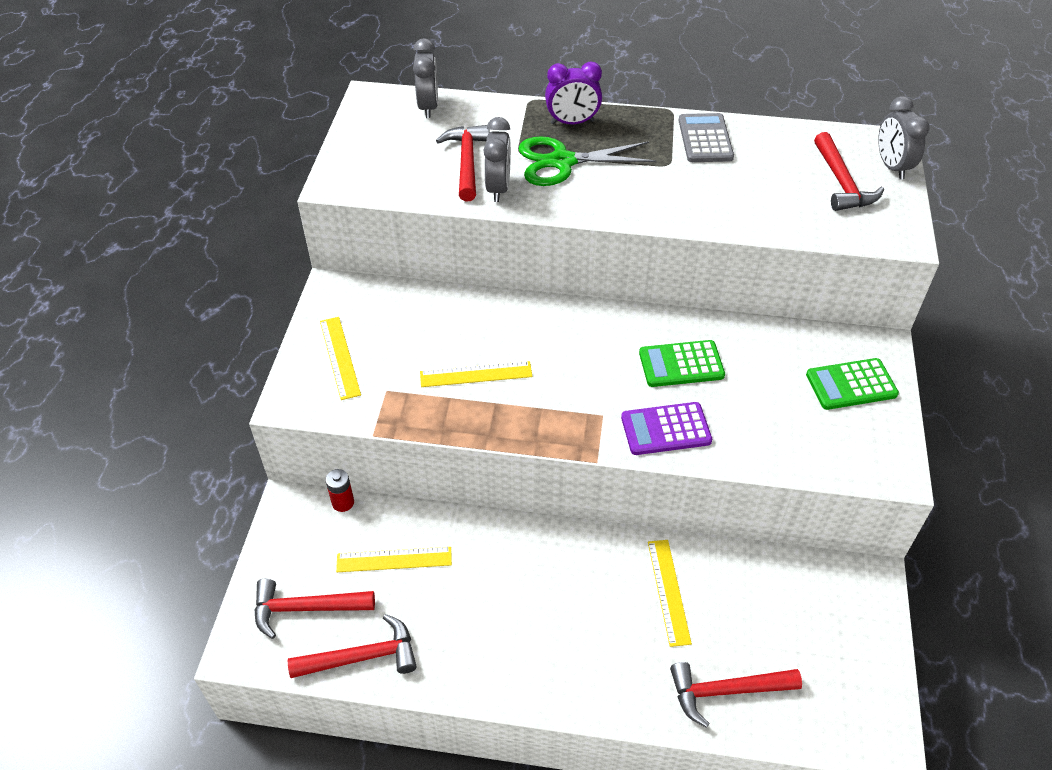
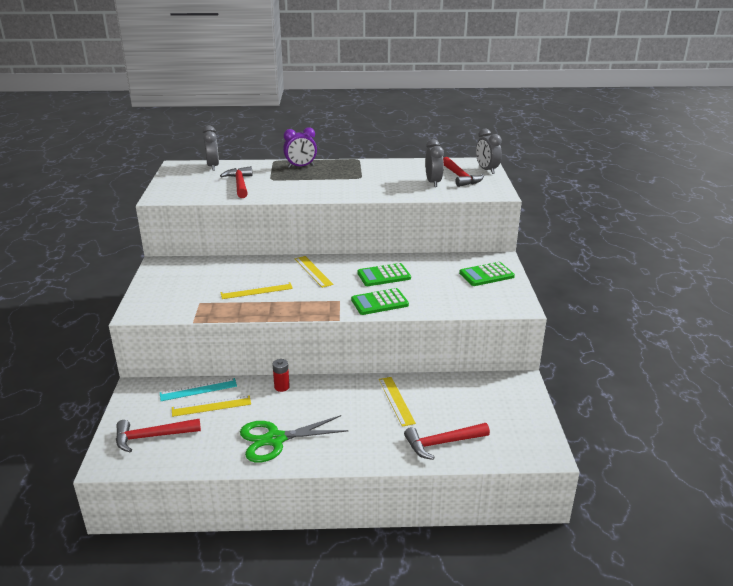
camera: 10 degrees left, 20 degrees down
(340, 357) = (167, 291): yellow ruler -> yellow ruler (313, 271)
(343, 502) = (173, 382): red battery -> red battery (282, 387)
(362, 657) = (195, 456): red hammer -> none
(378, 523) = (198, 390): none -> turquoise ruler
(498, 188) = (260, 192): grey clock -> grey clock (433, 182)
(562, 161) = (297, 180): green scissors -> green scissors (275, 439)
(665, 429) = (379, 302): purple calculator -> green calculator
(705, 139) = (379, 167): grey calculator -> none

